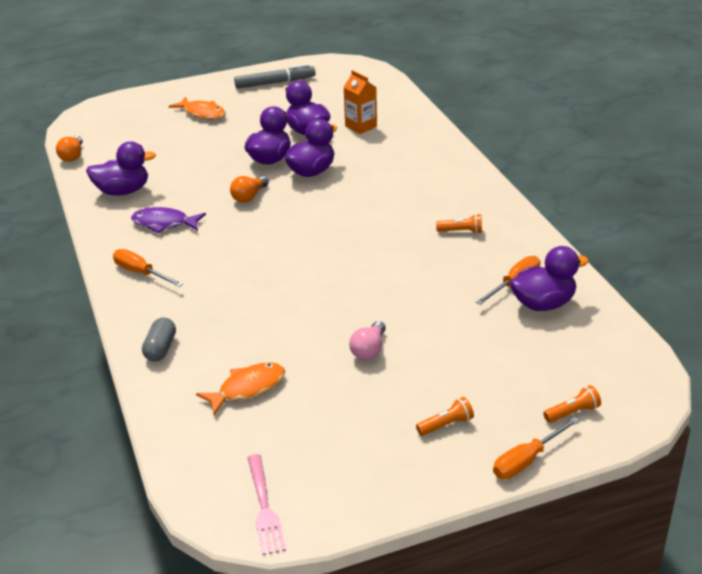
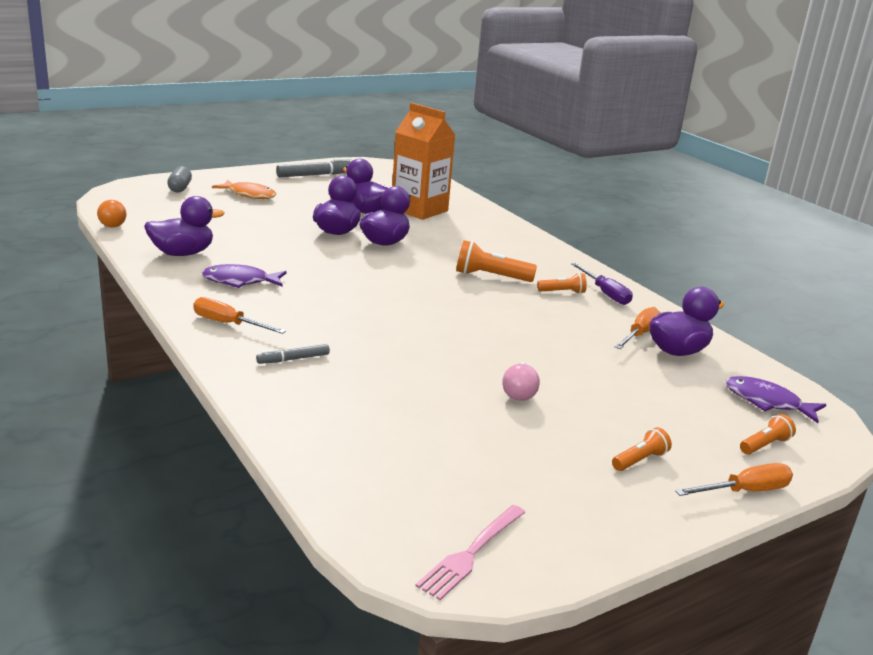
camera: 15 degrees left, 10 degrees down
(160, 348) = (277, 394): grey capsule -> grey capsule (180, 188)
(184, 312) = (293, 359): none -> grey marker
(247, 388) = (398, 431): orange fish -> none
(249, 196) = (327, 261): orange light bulb -> none
(264, 507) = (471, 553): pink fork -> pink fork turned 60 degrees clockwise
(361, 126) = (419, 210): orange carton -> orange carton, size x1.77
(398, 213) = (491, 277): none -> orange flashlight
(504, 233) = (605, 293): none -> purple screwdriver
(527, 460) = (745, 491): orange screwdriver -> orange screwdriver turned 150 degrees counterclockwise
(601, 365) = (767, 402): none -> purple fish

